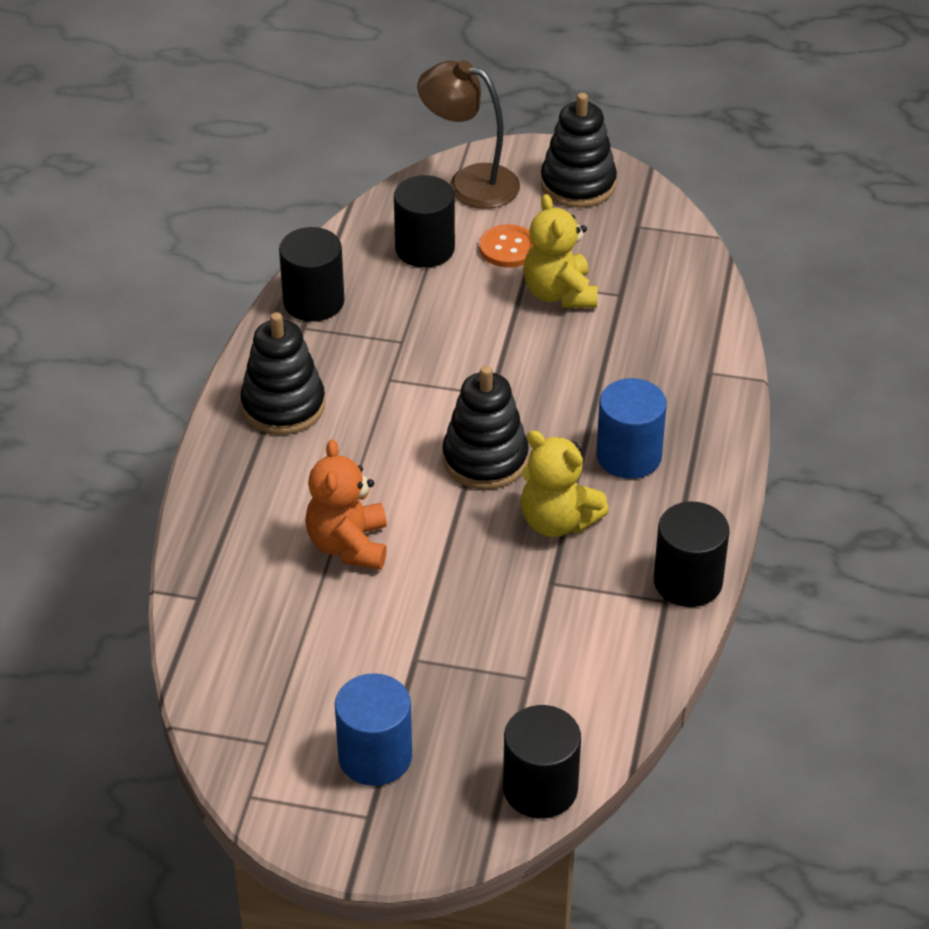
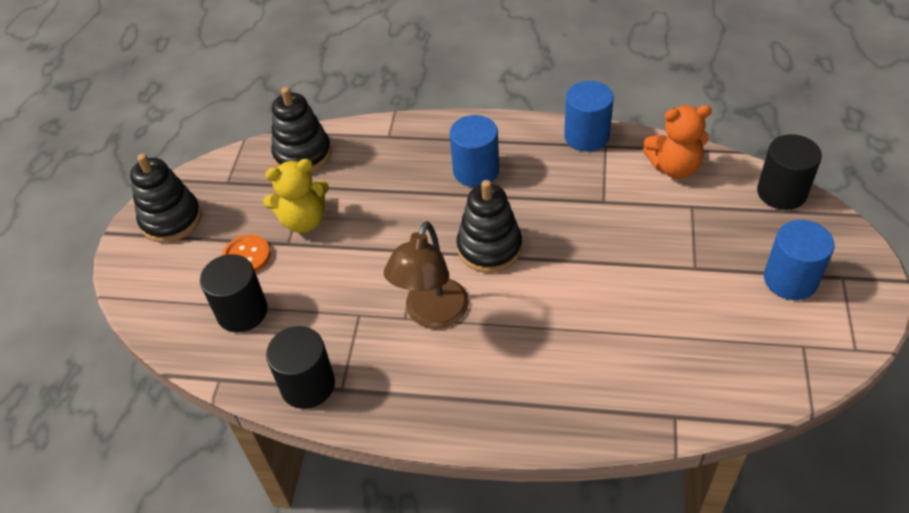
camera: 90 degrees left, 5 degrees up
(283, 406) = (443, 389): black stacking toy -> black stacking toy (303, 154)
(348, 545) = (594, 321): orange teddy bear -> orange teddy bear (674, 167)
(469, 183) = (157, 290): brown lamp -> brown lamp (432, 315)
(557, 521) = (545, 202): yellow teddy bear -> none
(688, 581) = (586, 136): black cylinder -> blue cylinder

